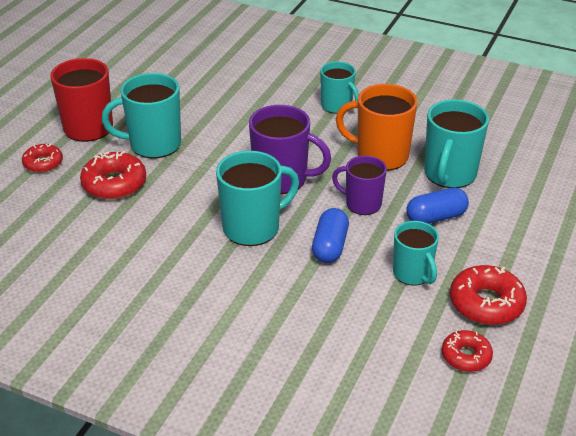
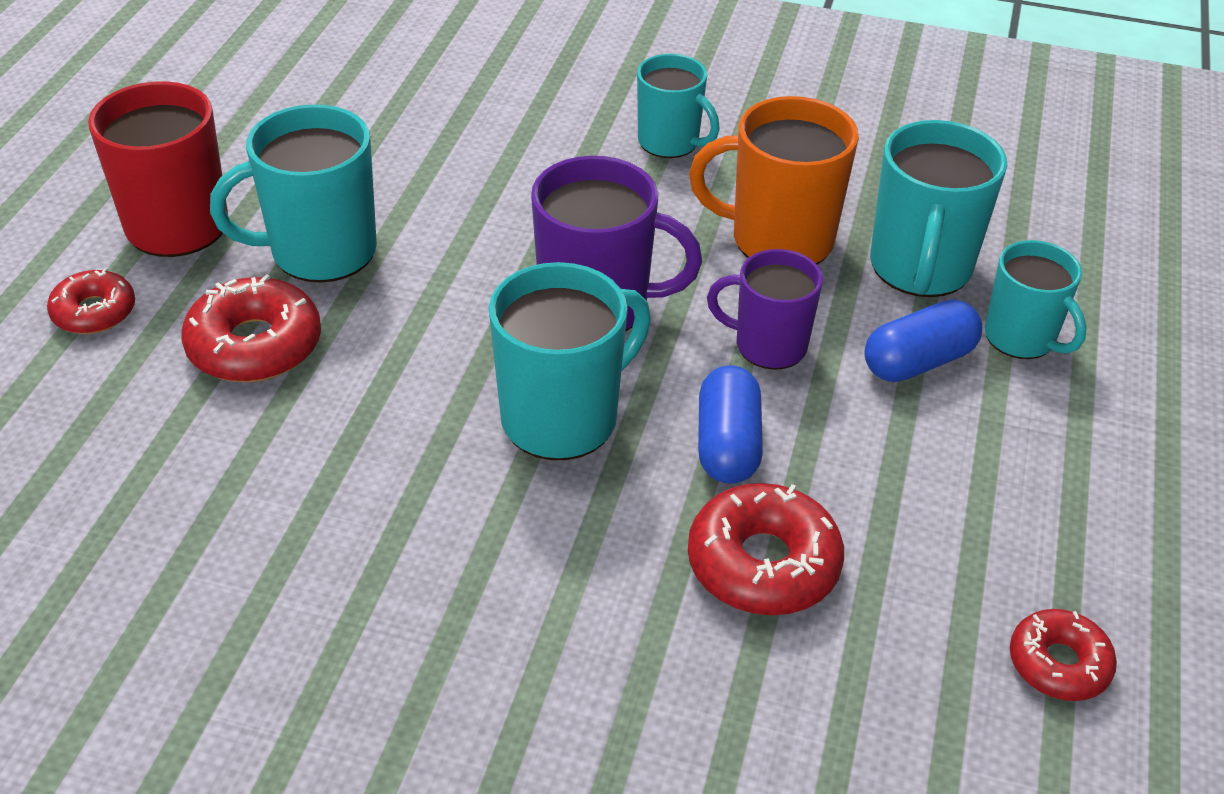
camera: 10 degrees left, 5 degrees up
(413, 274) = (906, 489): turquoise mug -> turquoise mug (1021, 338)
(486, 303) = (1065, 540): red donut -> red donut (763, 564)

